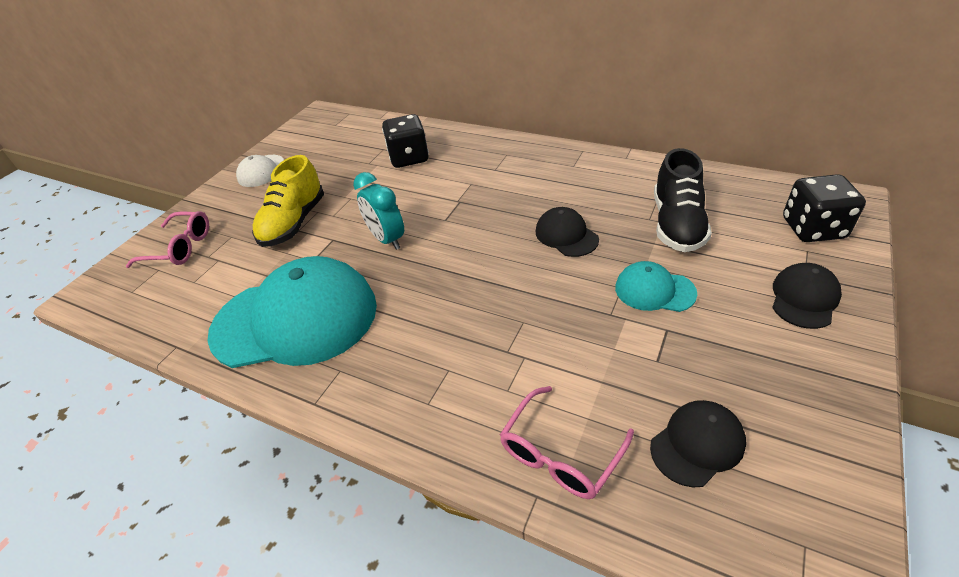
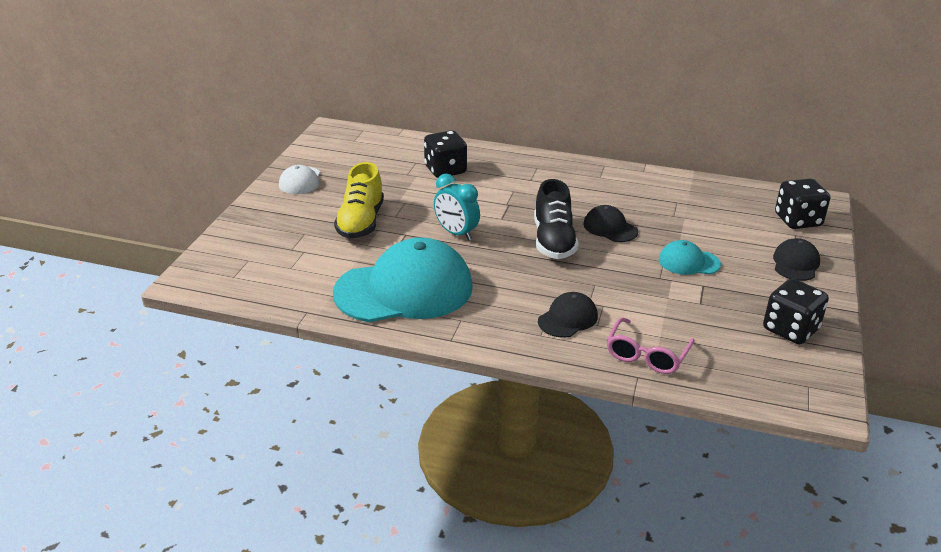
camera: 15 degrees left, 10 degrees down
(179, 247) = (257, 243): pink glasses -> none
(677, 224) = (696, 219): black shoe -> black shoe (553, 241)
(697, 444) = (736, 345): black cap -> black cap (568, 318)
(785, 420) = (790, 329): none -> black dice

